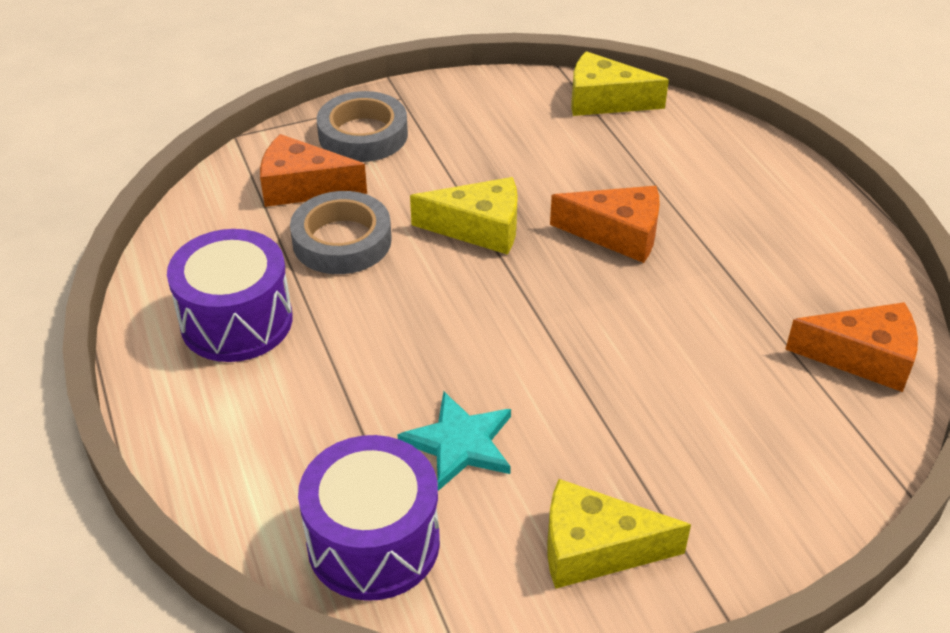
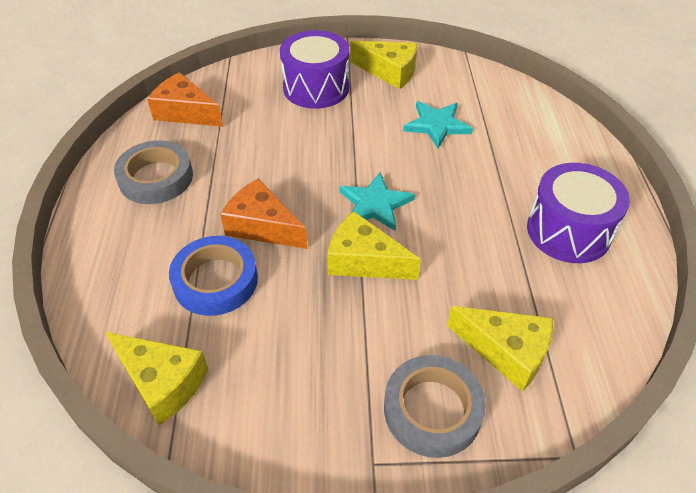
camera: 160 degrees left, 5 degrees up
(302, 187) = (506, 351): orange cheese -> yellow cheese
(342, 241) = (479, 280): grey tape -> grey tape (156, 178)
(373, 542) = (495, 96): purple drum -> purple drum (316, 88)
(498, 292) = (375, 204): none -> turquoise star
(624, 174) = (215, 280): none -> blue tape

